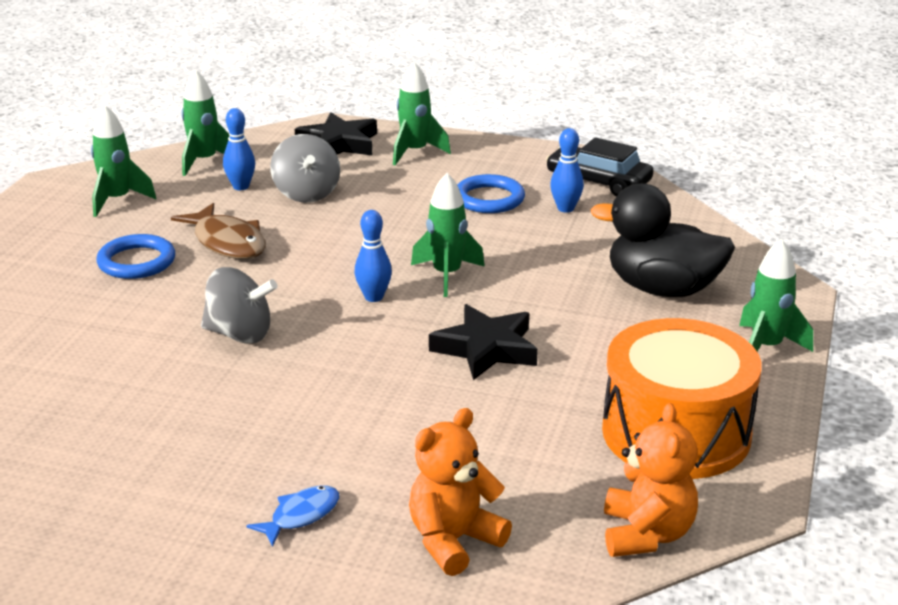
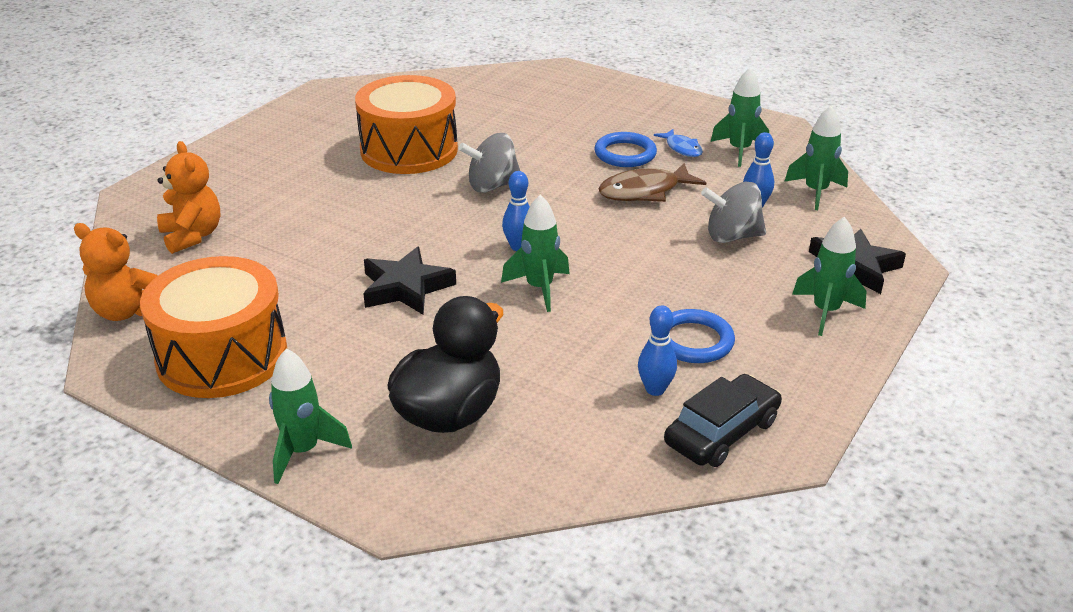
camera: 105 degrees right, 5 degrees up
(151, 415) = (409, 150): none -> orange drum
(240, 334) = (492, 186): grey spinning top -> grey spinning top turned 45 degrees clockwise
(301, 515) = (264, 189): blue fish -> blue fish (682, 148)

